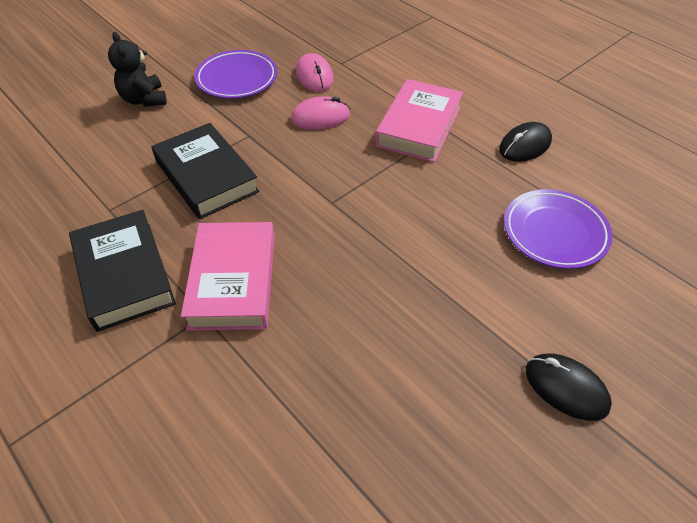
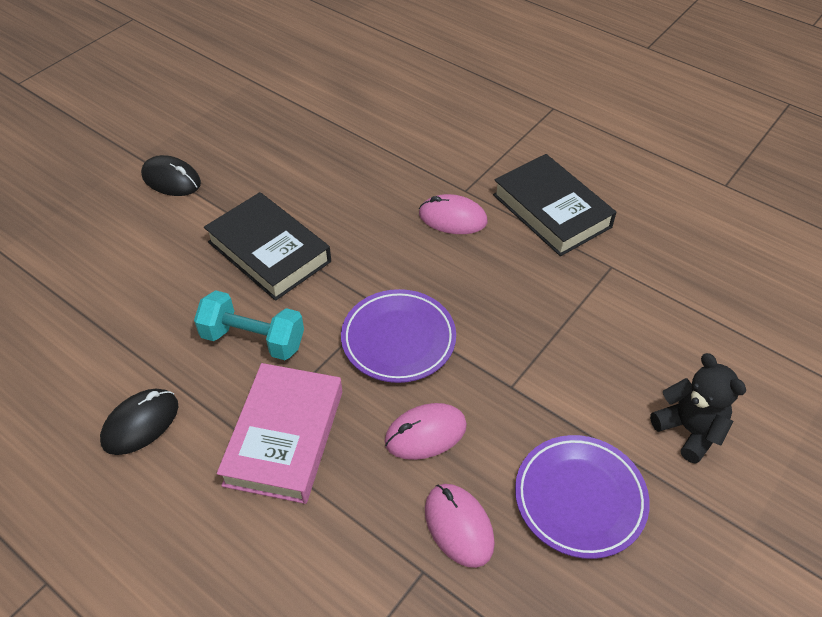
camera: 170 degrees right, 0 degrees up
(206, 176) = (533, 319): black book -> black book (269, 252)
(233, 281) = (452, 218): pink book -> pink mouse
(445, 190) = (253, 340): none -> turquoise dumbbell
(555, 232) = (139, 304): purple plate -> purple plate (398, 339)

